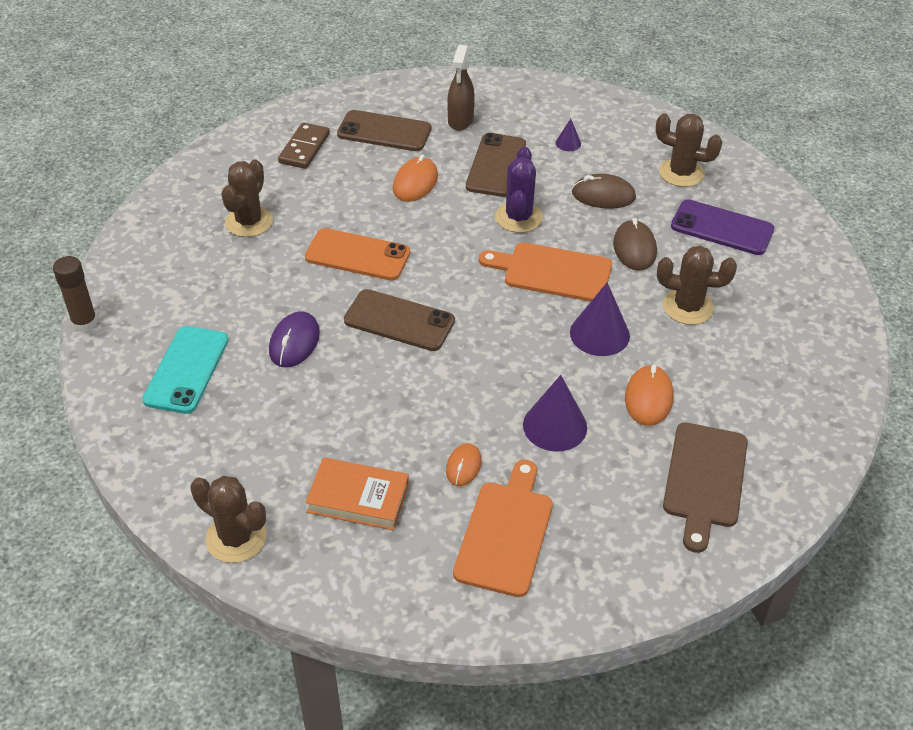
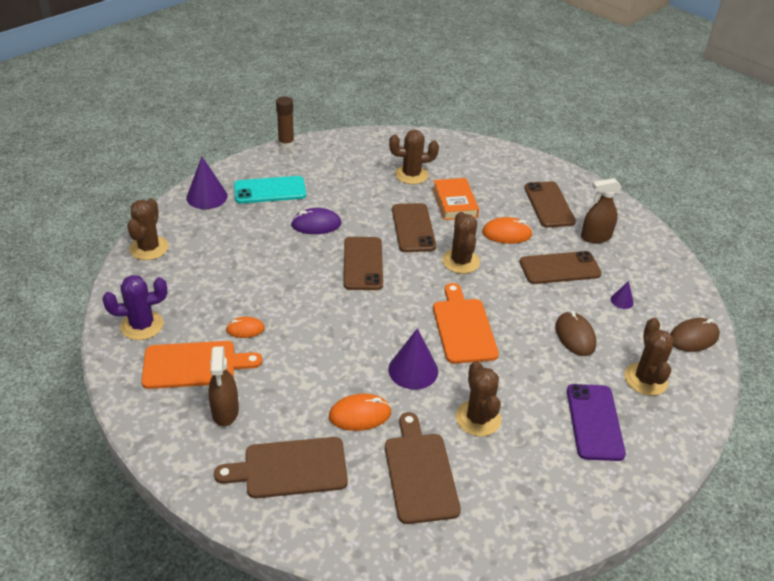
camera: 65 degrees right, 5 degrees down
(304, 148) = (500, 176): brown domino -> none
(357, 255) = (413, 228): orange phone -> brown phone
(358, 498) = (198, 288): orange book -> orange book (454, 202)
(442, 236) = (461, 261): none -> brown cactus
(518, 217) = (510, 294): purple cactus -> purple cactus (142, 325)
(555, 426) = (304, 367): purple cone -> purple cone (207, 197)
(598, 519) = (225, 411): none -> brown spray bottle
(634, 248) = (525, 369): brown mouse -> brown mouse (693, 337)
(744, 375) = (420, 473): none -> brown cutting board

